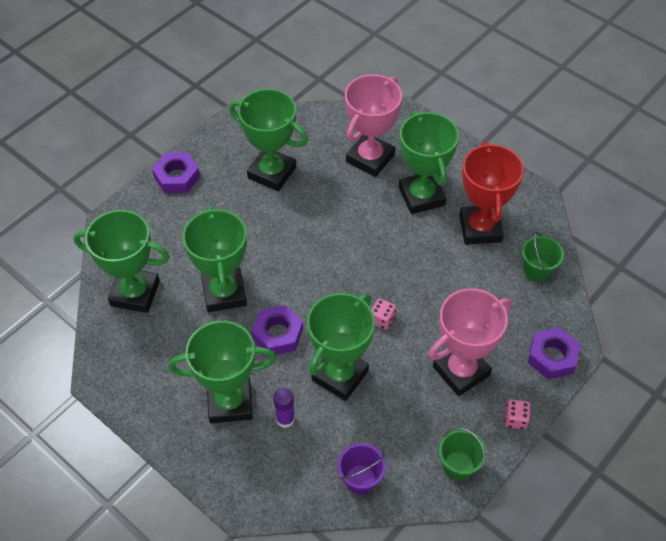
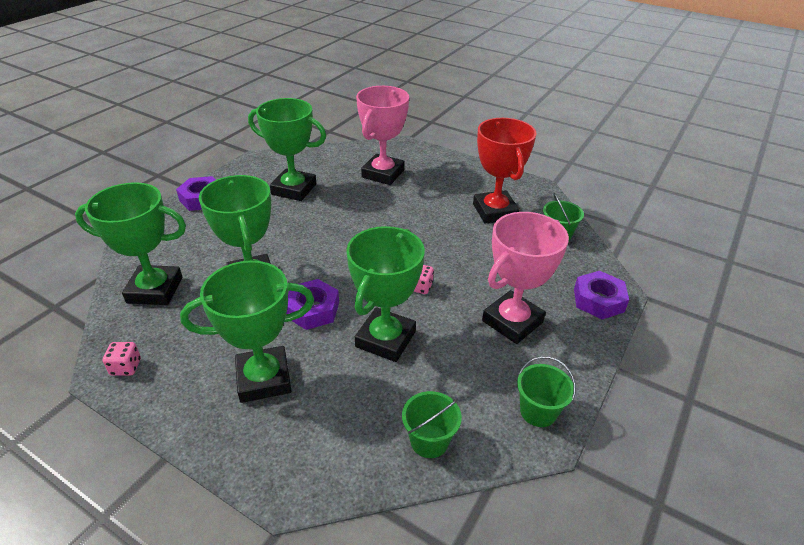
camera: 10 degrees left, 15 degrees down
(285, 419) = (330, 388): purple glue stick -> none
(360, 479) = (429, 441): purple bucket -> green bucket
(421, 196) = (435, 194): green trophy -> none
(515, 419) = (583, 358): pink dice -> pink dice (126, 367)

